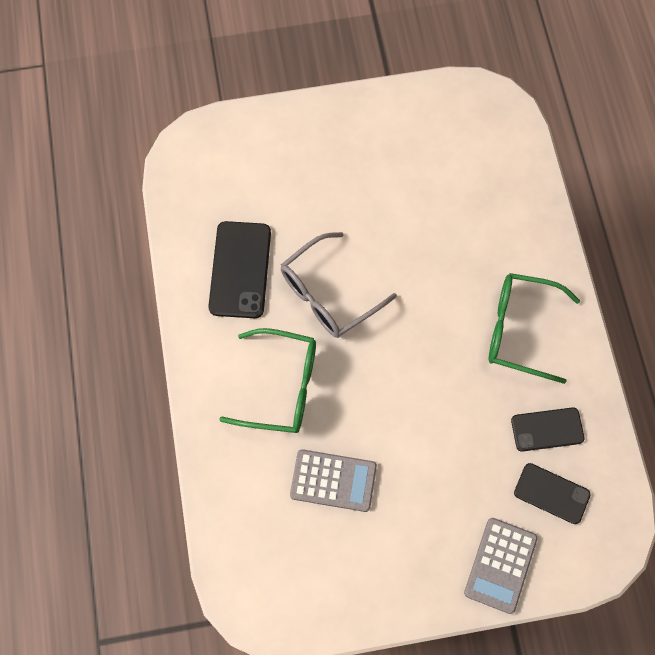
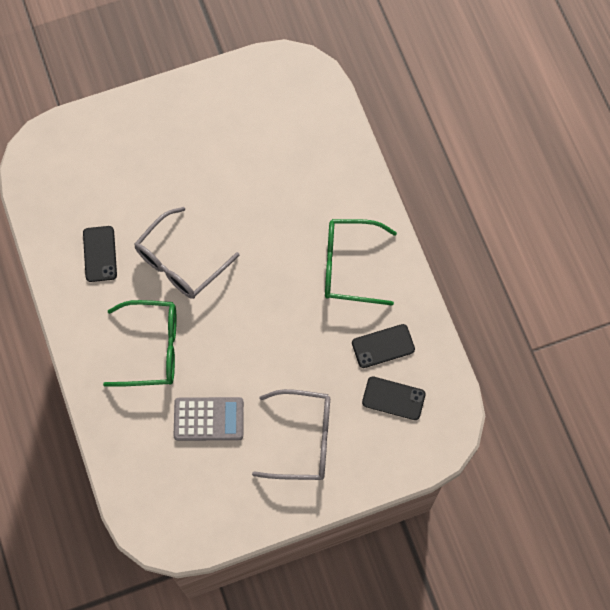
camera: 10 degrees left, 0 degrees up
(240, 269) = (100, 254): black phone -> black phone, size x0.64
(440, 524) = (303, 439): none -> grey glasses
(500, 565) = (358, 464): grey calculator -> none

